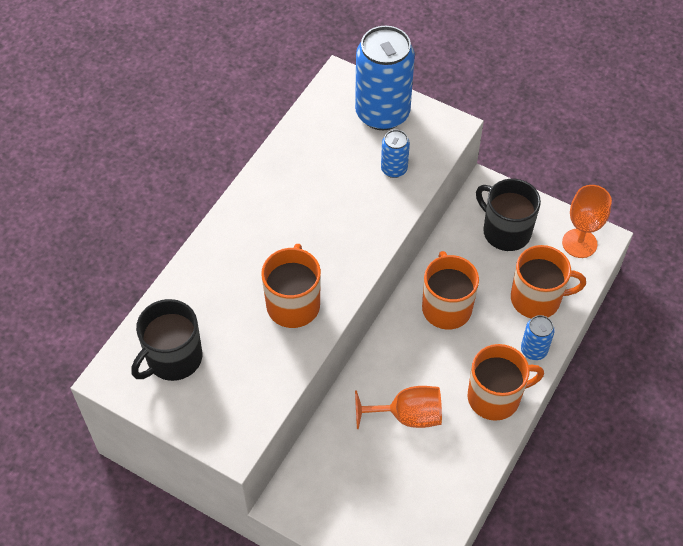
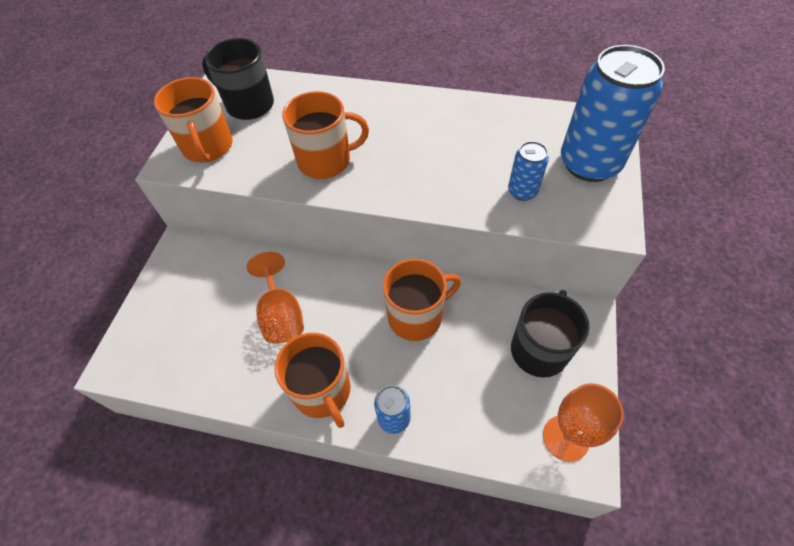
camera: 75 degrees right, 0 degrees up
(537, 299) = (463, 405): orange mug -> orange mug (208, 147)

